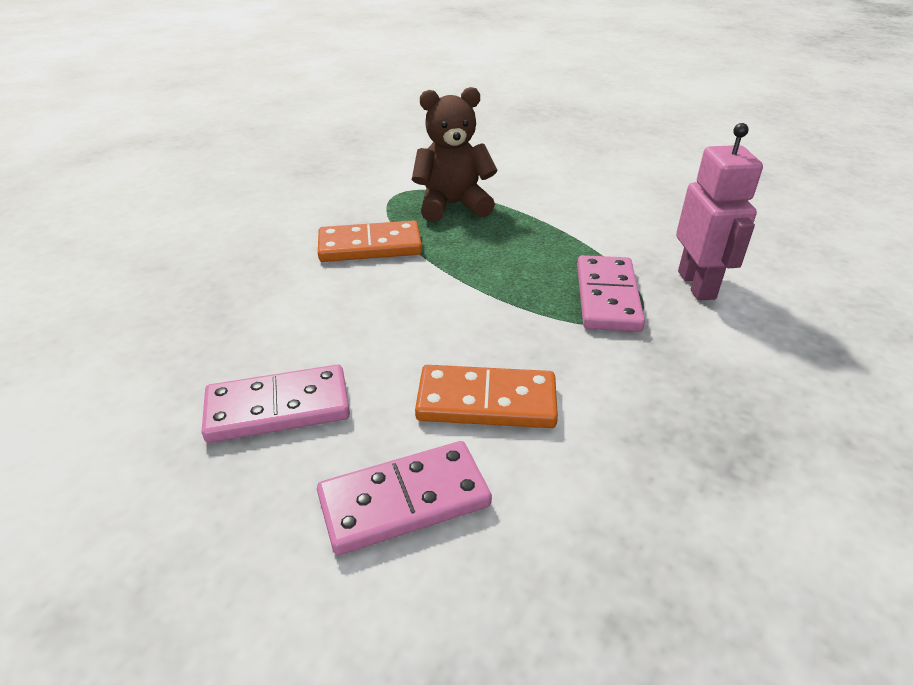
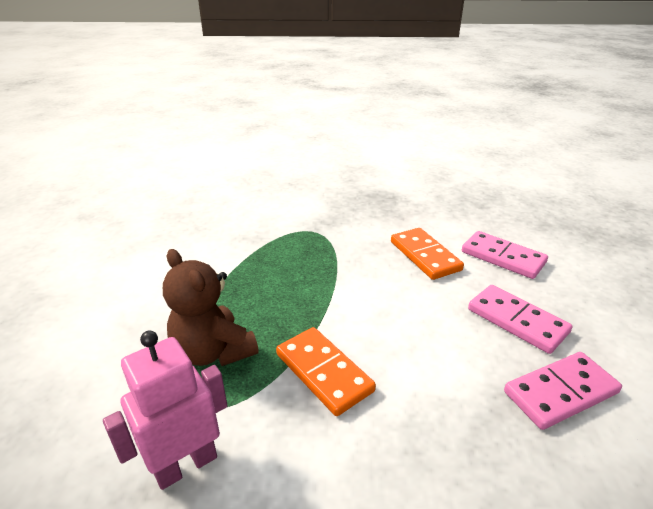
camera: 120 degrees left, 5 degrees down
(607, 297) = (299, 243): pink domino -> pink domino (560, 392)
(697, 285) = (262, 219): pink robot -> pink robot (186, 465)

